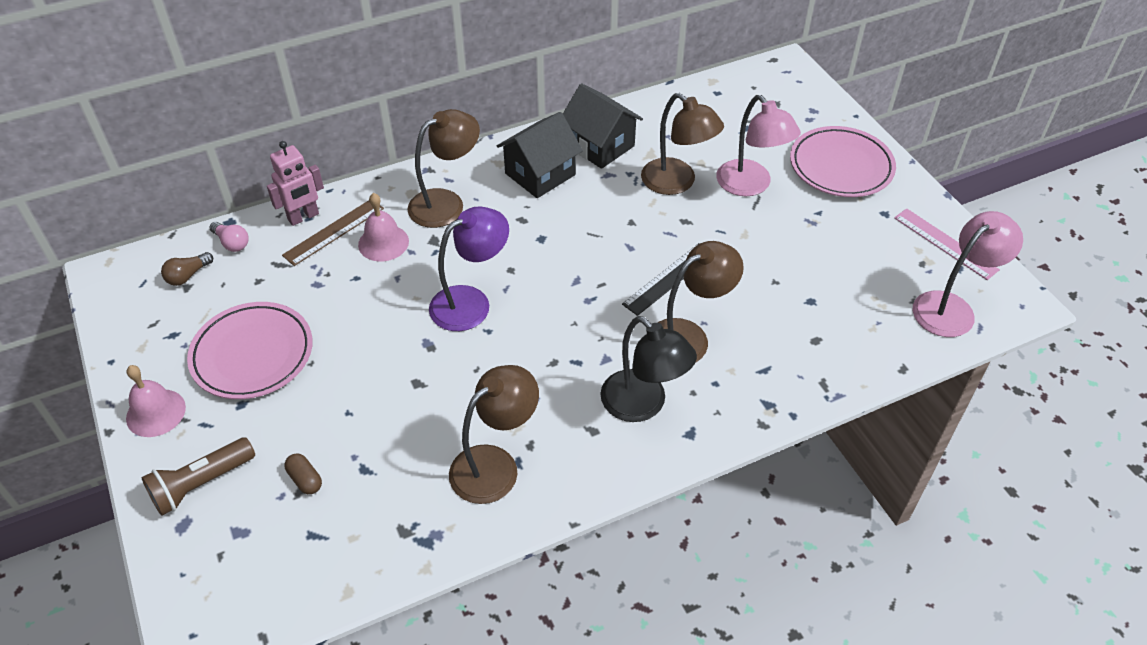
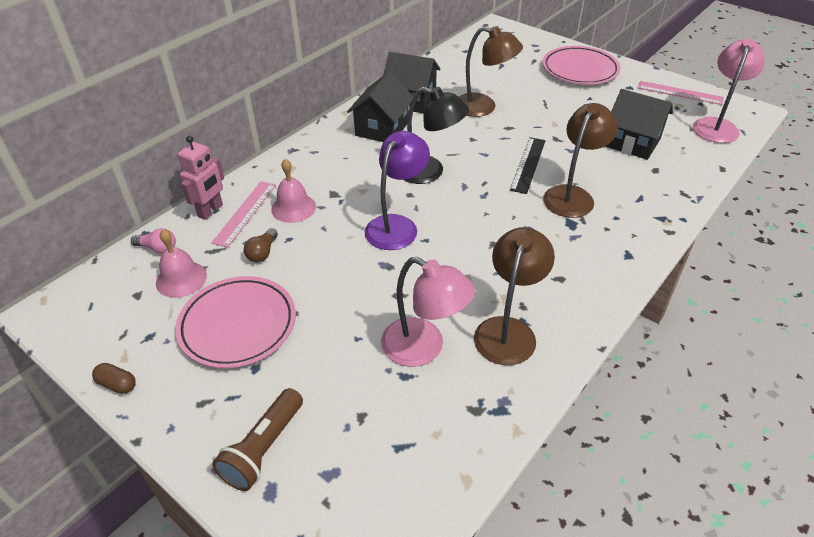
camera: 25 degrees left, 5 degrees down
(156, 412) = (175, 406): pink bell -> pink bell (181, 279)
(188, 275) = (132, 286): brown light bulb -> brown light bulb (262, 253)
(305, 479) = (359, 405): brown capsule -> brown capsule (117, 384)
(334, 231) = (245, 213): brown ruler -> pink ruler
(446, 203) = (324, 167): brown lamp -> none
(643, 405) = (580, 249): black lamp -> black lamp (429, 172)
(750, 185) = (533, 95): pink lamp -> pink lamp (424, 348)
(819, 293) = (632, 142): none -> black house

